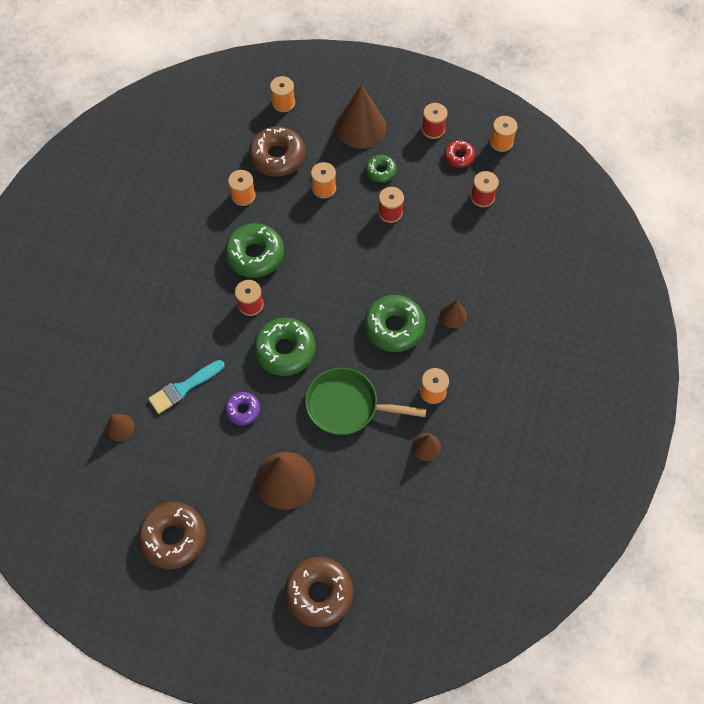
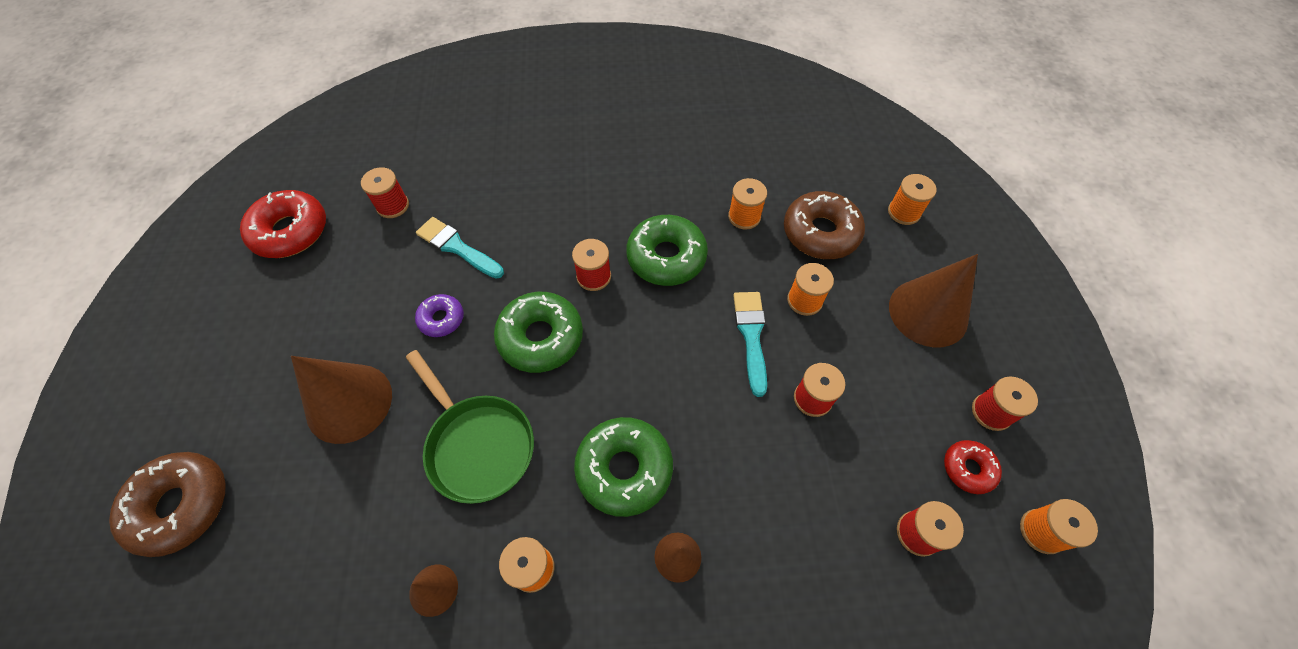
camera: 70 degrees right, 5 degrees down
(110, 508) = (290, 231): none -> red donut
(120, 427) = (393, 206): brown cone -> red spool
(173, 537) = (257, 304): brown donut -> none
(336, 228) = (751, 336): none -> turquoise brush
(347, 405) = (478, 445): green pan -> green pan turned 150 degrees clockwise
(380, 171) = (873, 363): green donut -> none

